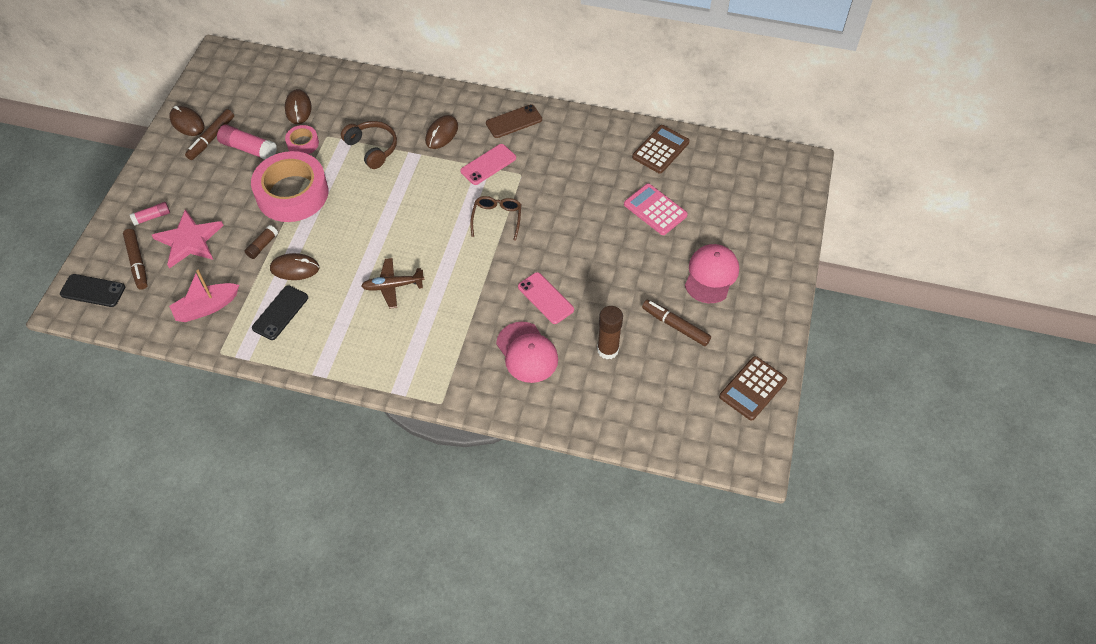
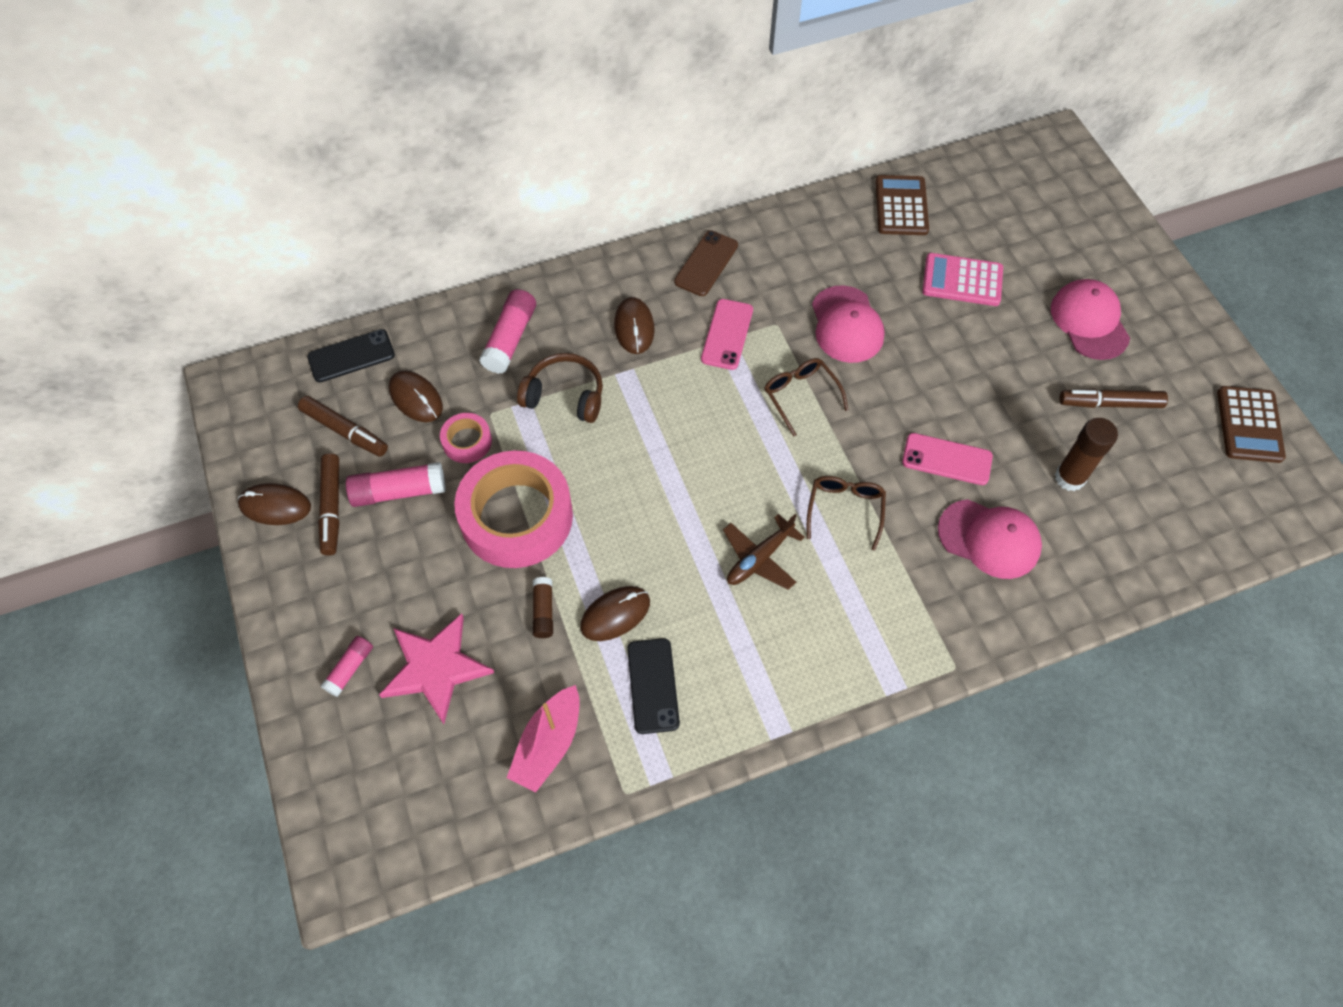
camera: 35 degrees left, 5 degrees up
(93, 291) = (362, 829): black phone -> black phone (351, 356)
(137, 262) = (390, 746): brown marker -> brown marker (345, 431)
(372, 105) = (510, 339): none -> pink glue stick
(462, 290) = (845, 510): none -> brown glasses
(561, 196) = (846, 325): none -> pink cap

